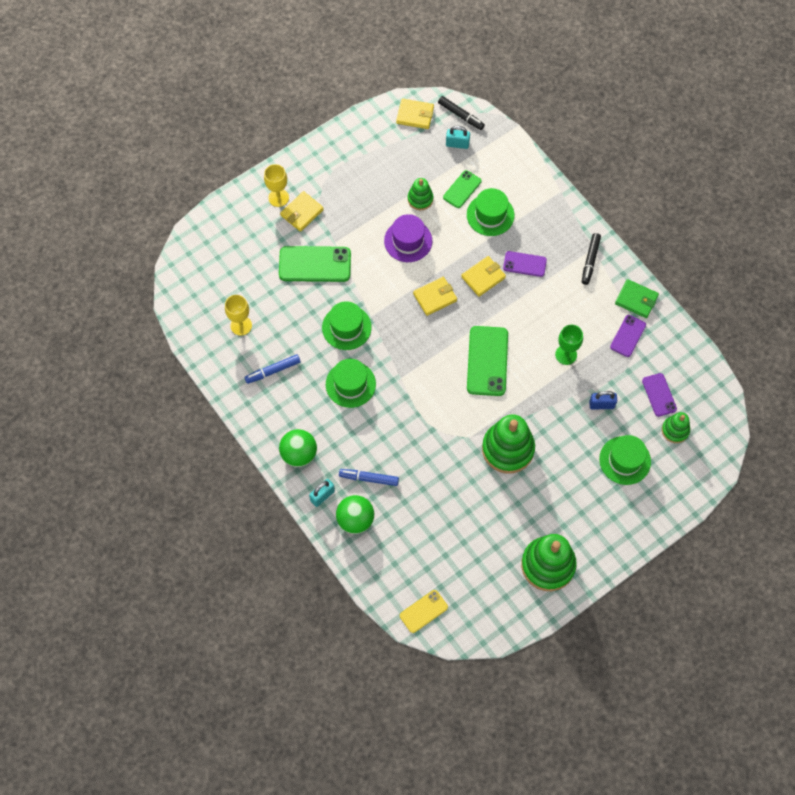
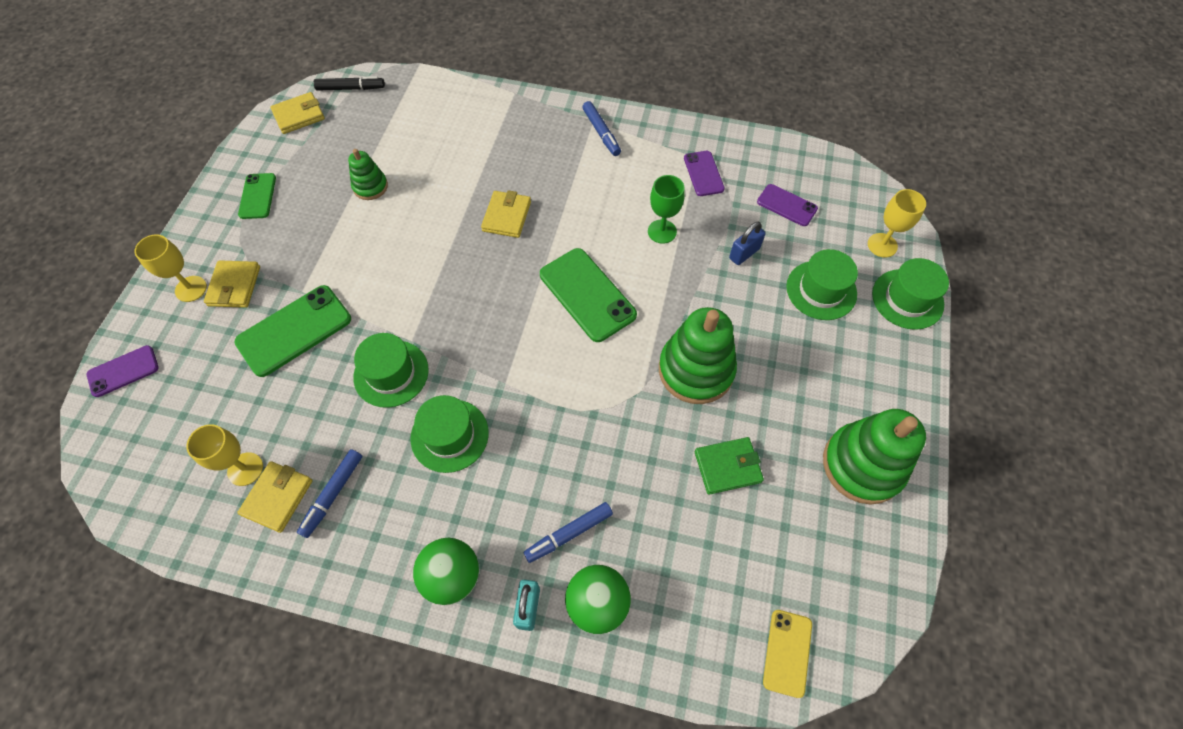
camera: 40 degrees left, 5 degrees down
(408, 241) = (390, 234): purple hat -> none
(435, 297) = (470, 270): yellow wallet -> yellow wallet (277, 497)
(457, 144) = (369, 114): turquoise padlock -> none
(462, 189) = (409, 150): green phone -> green phone (257, 196)
(490, 215) = (461, 155): green hat -> green hat (907, 299)
(524, 264) = (539, 176): purple phone -> purple phone (123, 371)
(590, 261) = (601, 133): black marker -> blue marker
(636, 300) = (678, 138): green wallet -> green wallet (727, 467)
(675, 430) = (835, 226): green stacking toy -> none
(691, 463) = (882, 245): none -> yellow goblet

